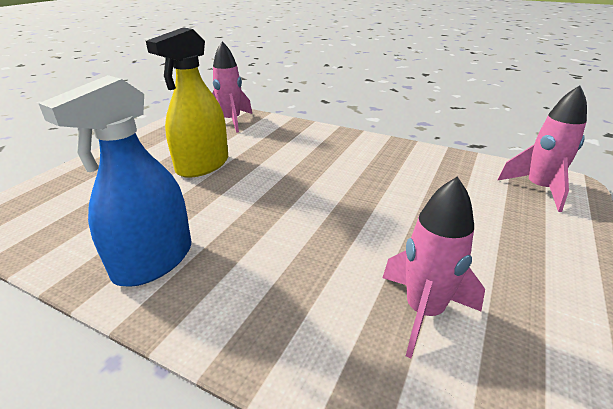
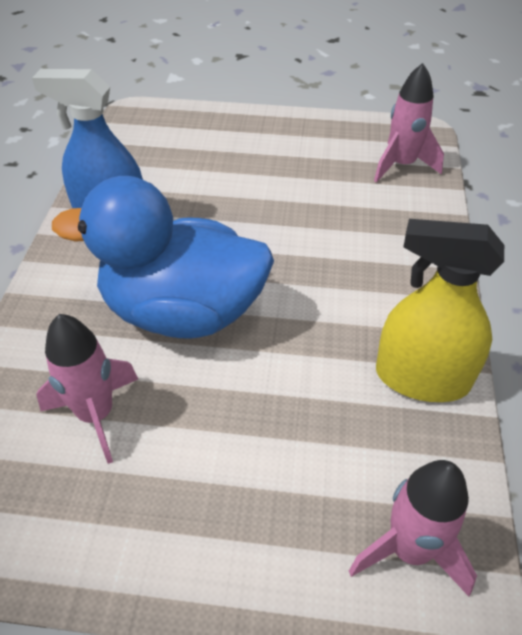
camera: 70 degrees right, 15 degrees up
(203, 165) = (277, 186): yellow spray bottle -> yellow spray bottle (422, 378)
(316, 236) = (182, 312): none -> blue duck

